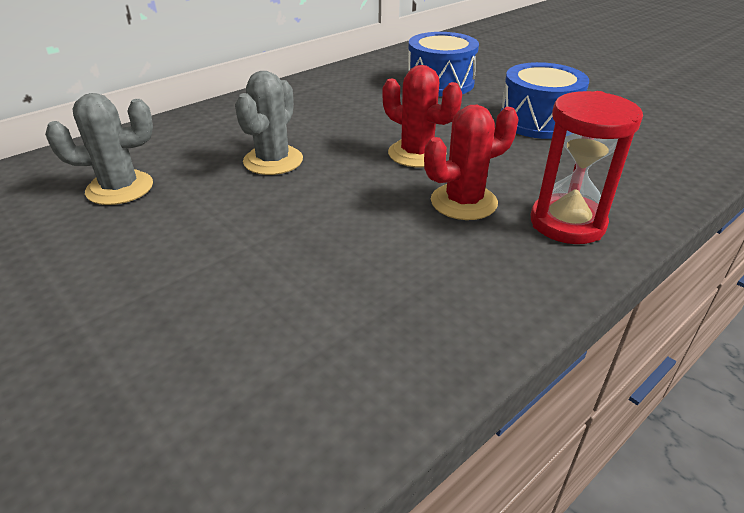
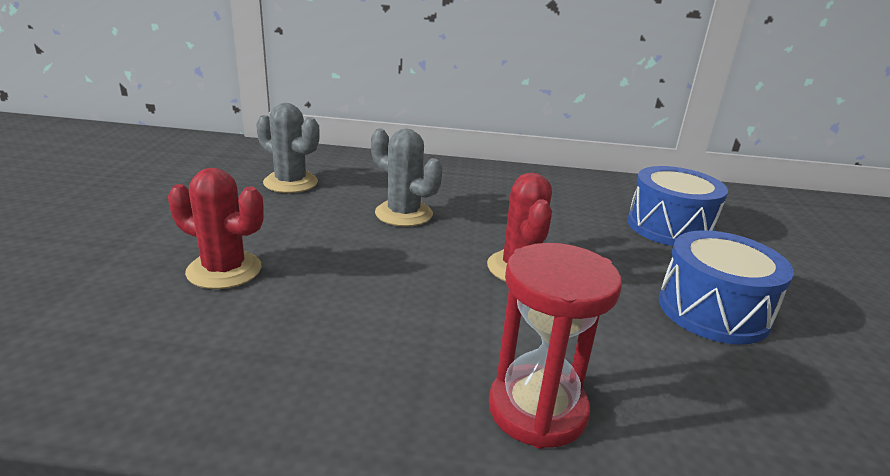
camera: 45 degrees right, 10 degrees down
(273, 161) = (403, 214): grey cactus -> grey cactus turned 60 degrees clockwise
(463, 202) = (478, 326): red cactus -> red cactus (224, 270)

